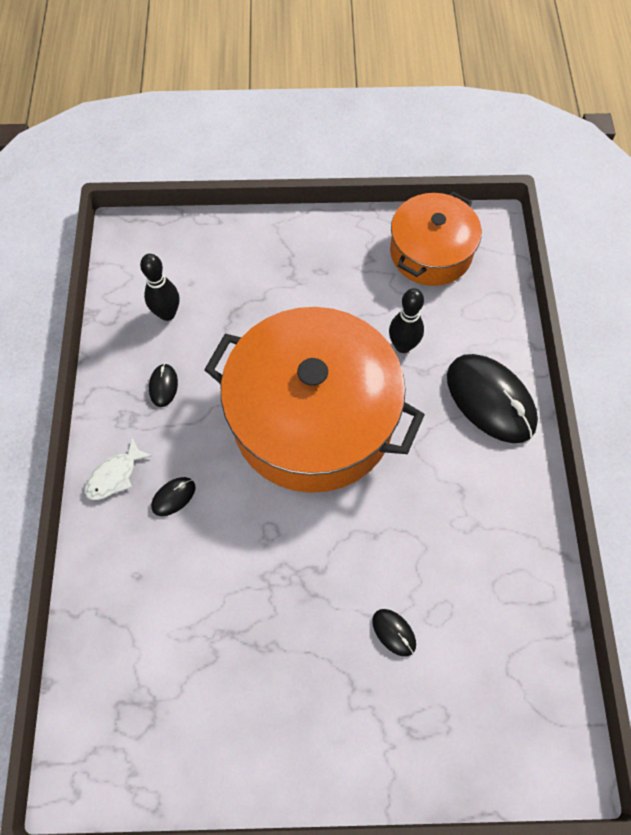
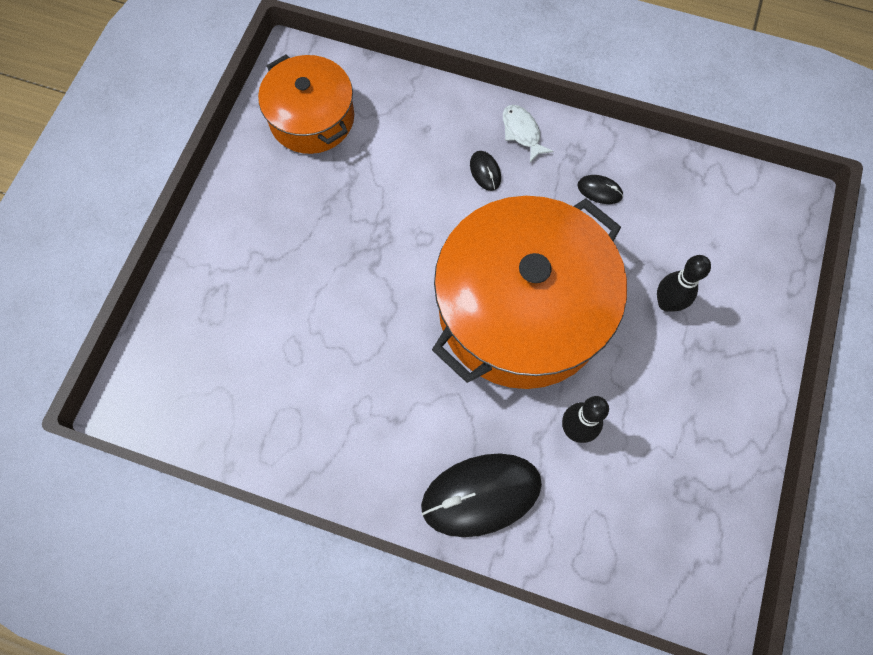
camera: 110 degrees right, 5 degrees up
(167, 313) = (681, 214): black bowling pin -> black bowling pin (666, 303)
(394, 632) = (294, 307): black mouse -> none
(431, 252) = (691, 512): orange pot -> orange pot (312, 118)

